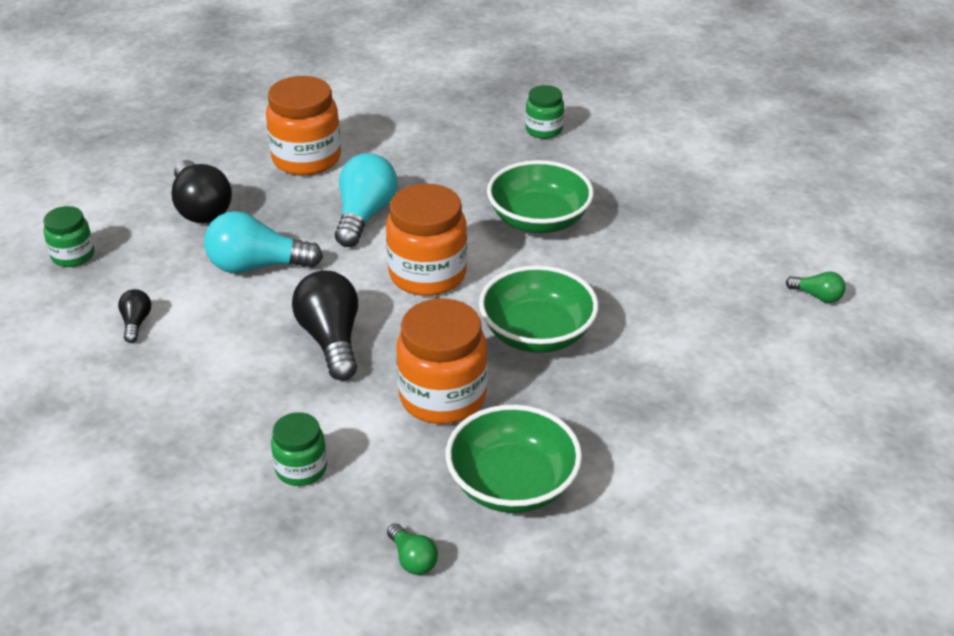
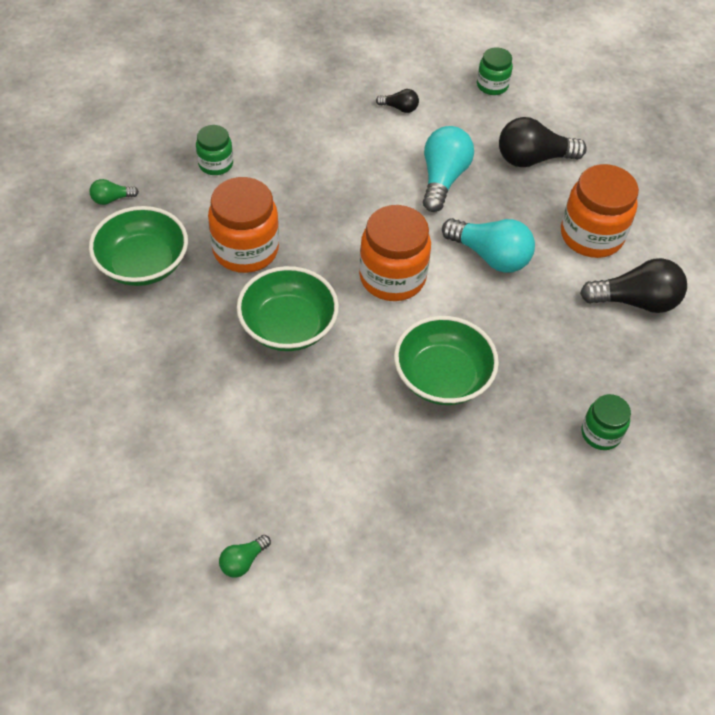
camera: 105 degrees right, 15 degrees up
(331, 339) = (336, 203): black light bulb -> black light bulb (635, 301)

